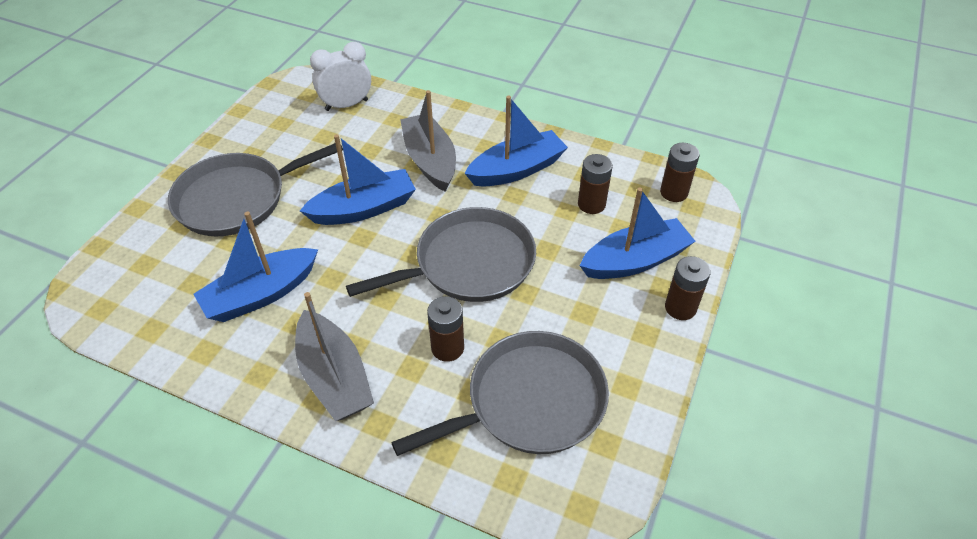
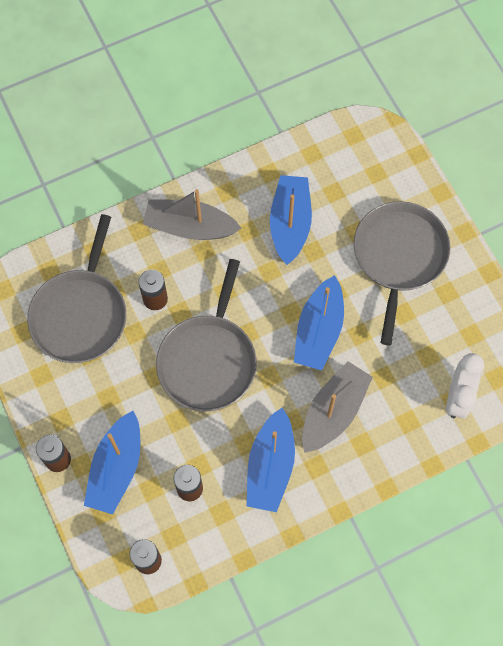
camera: 130 degrees right, 20 degrees up
(430, 160) = (333, 411): grey boat -> grey boat turned 75 degrees counterclockwise

